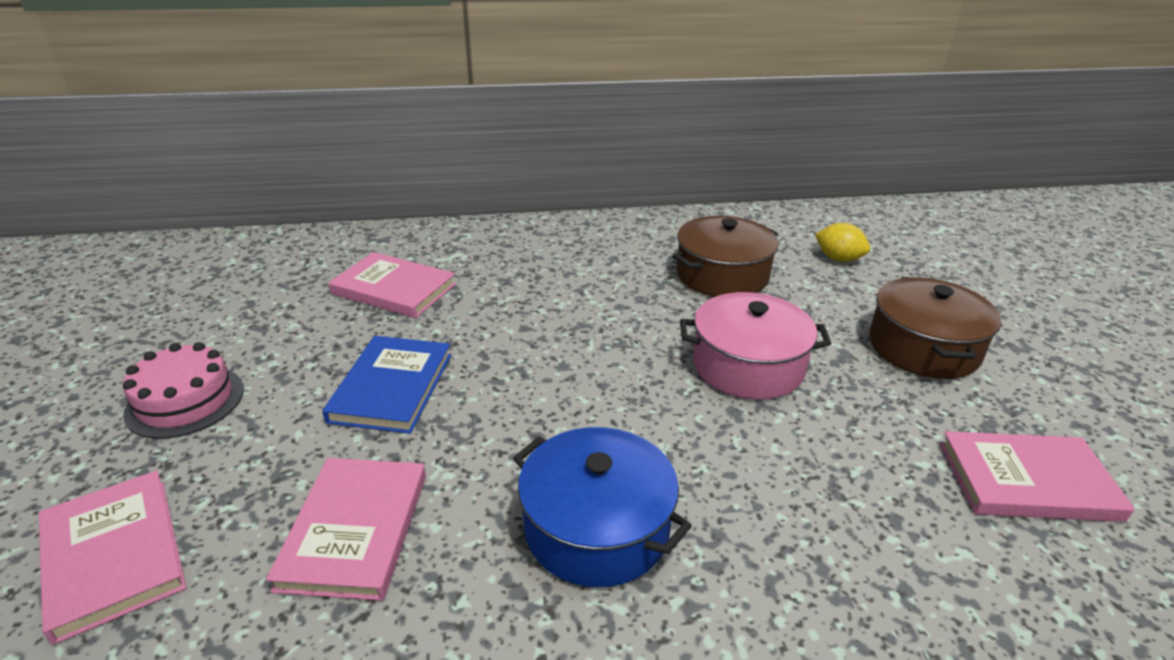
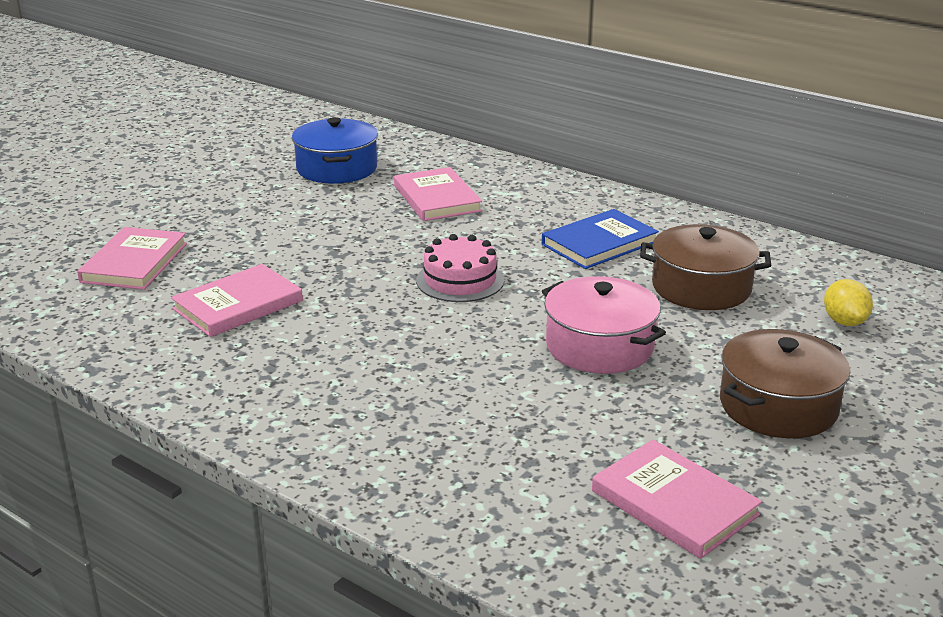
camera: 45 degrees right, 5 degrees down
(185, 401) = (242, 211): pink cake -> pink cake (460, 280)
(391, 387) = (351, 252): blue book -> blue book (599, 243)
(596, 528) = (350, 367): blue pot -> blue pot (337, 168)

